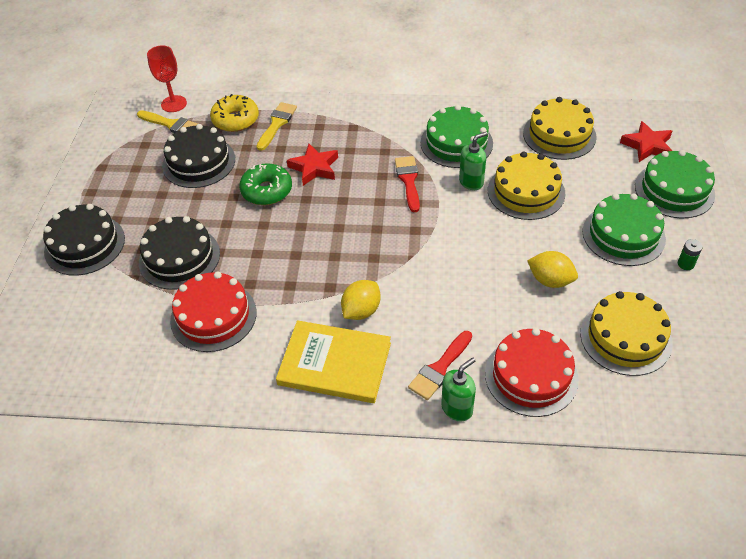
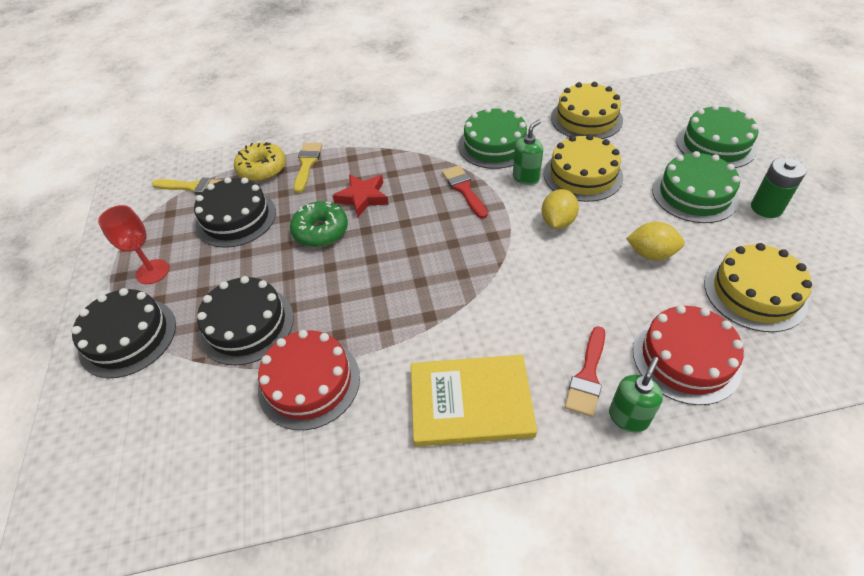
camera: 15 degrees left, 0 degrees up
(174, 104) = (190, 167): red goblet -> red goblet (152, 272)
(361, 311) = (474, 333): yellow lemon -> yellow lemon (557, 222)
(647, 146) = (669, 112): red star -> none
(685, 264) = (766, 208): green battery -> green battery, size x1.79

